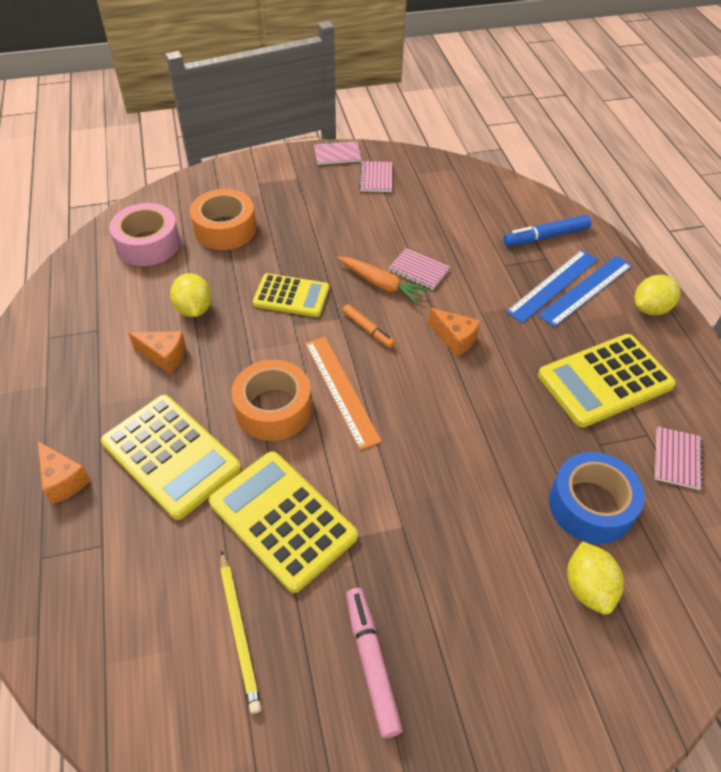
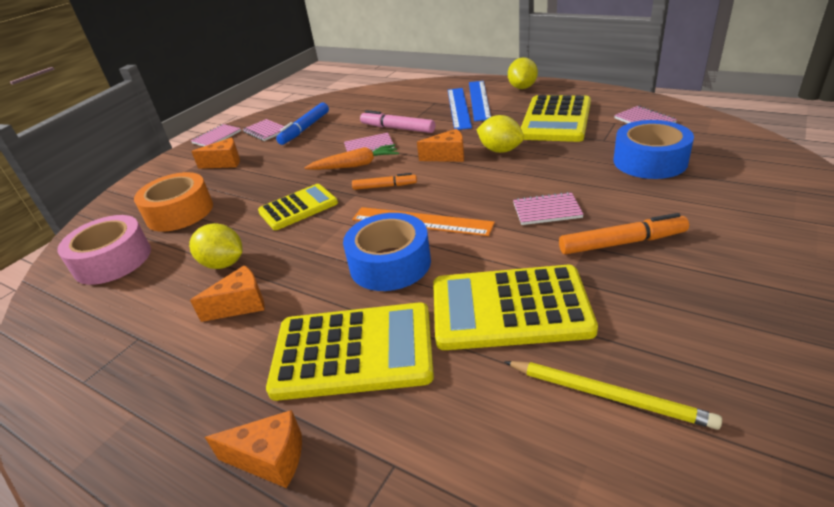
camera: 40 degrees left, 15 degrees down
(273, 409) = (390, 263): orange tape -> blue tape
(307, 195) = (225, 163): none -> orange cheese
(372, 663) = (711, 320): pink marker -> pink marker (397, 128)
(427, 551) = (622, 243): none -> orange marker
(431, 469) = (547, 210): none -> pink notebook
(546, 236) = (418, 96): blue marker -> blue marker (305, 129)
(588, 588) = (719, 188): yellow lemon -> yellow lemon (500, 150)

